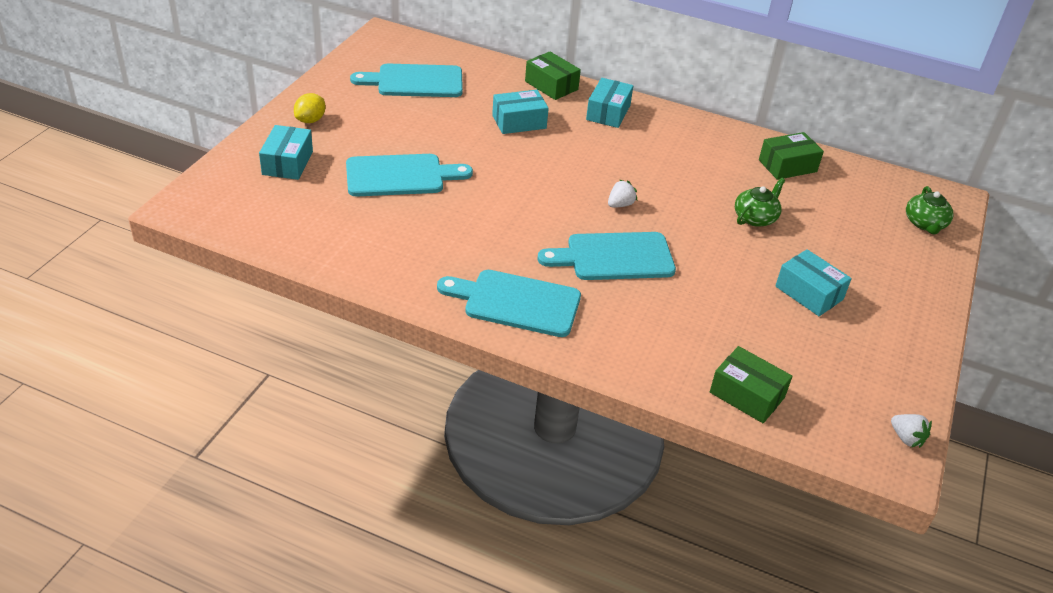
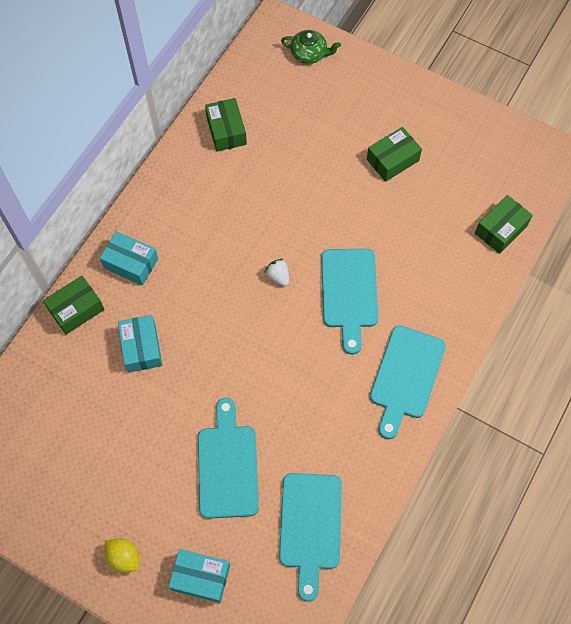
camera: 80 degrees left, 25 degrees up
(415, 81) = (56, 446): turquoise cutting board -> turquoise cutting board (310, 526)
(755, 218) = (299, 174): green teapot -> none
(809, 293) = (392, 160): turquoise box -> green box
(906, 438) = (535, 142): white strawberry -> none

